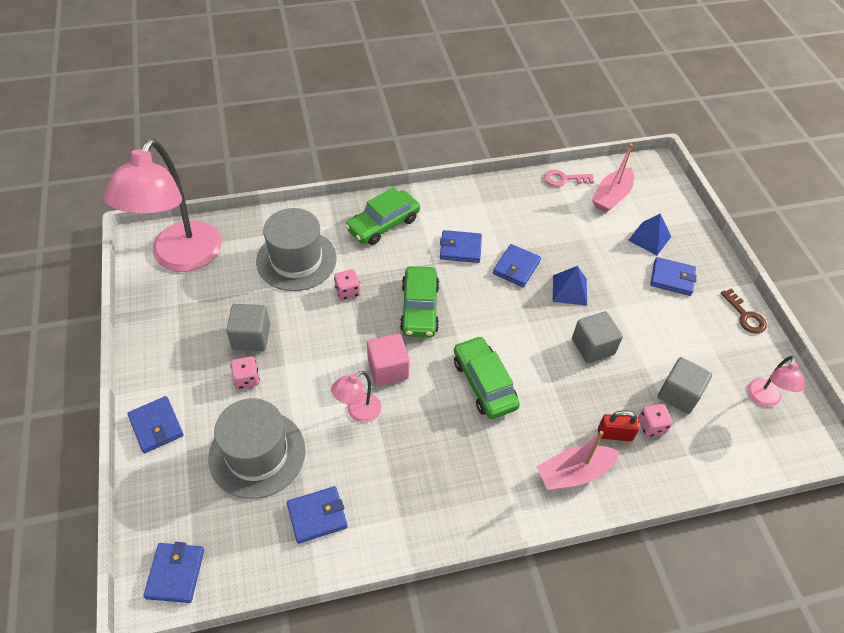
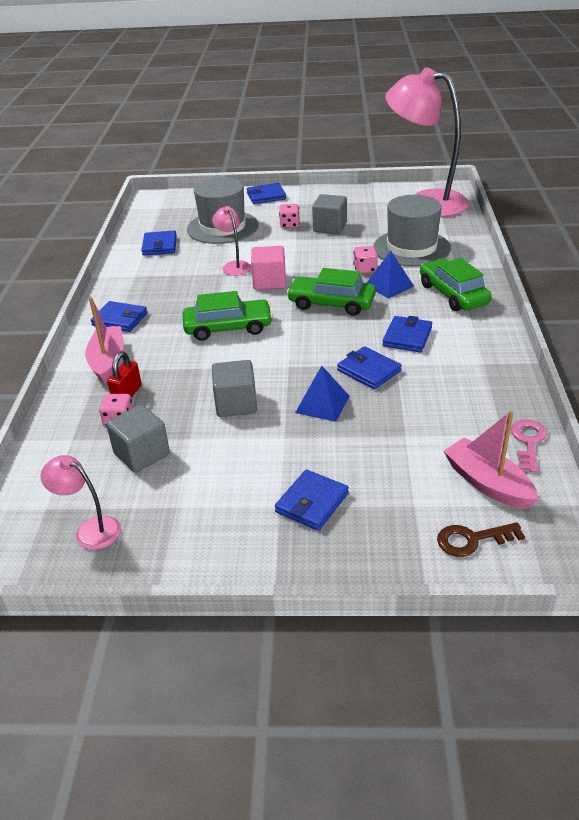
camera: 110 degrees right, 15 degrees down
(175, 573) = (157, 203): blue wallet -> blue wallet (120, 319)
(649, 238) = (393, 501): blue pyramid -> blue pyramid (389, 285)
(745, 316) = (218, 562): brown key -> brown key (472, 540)

